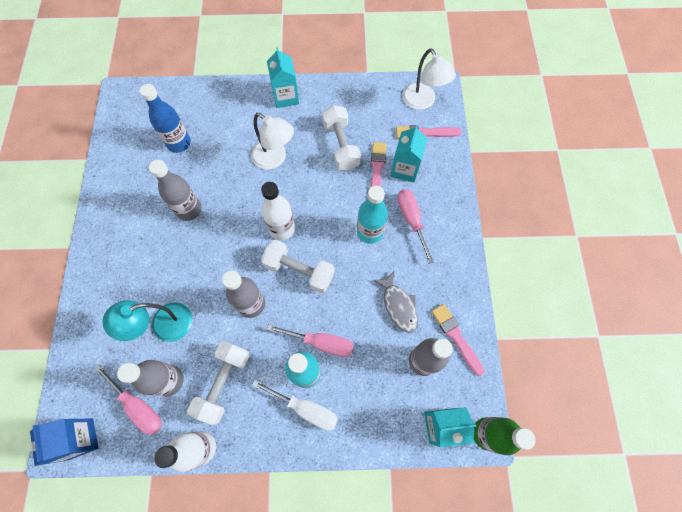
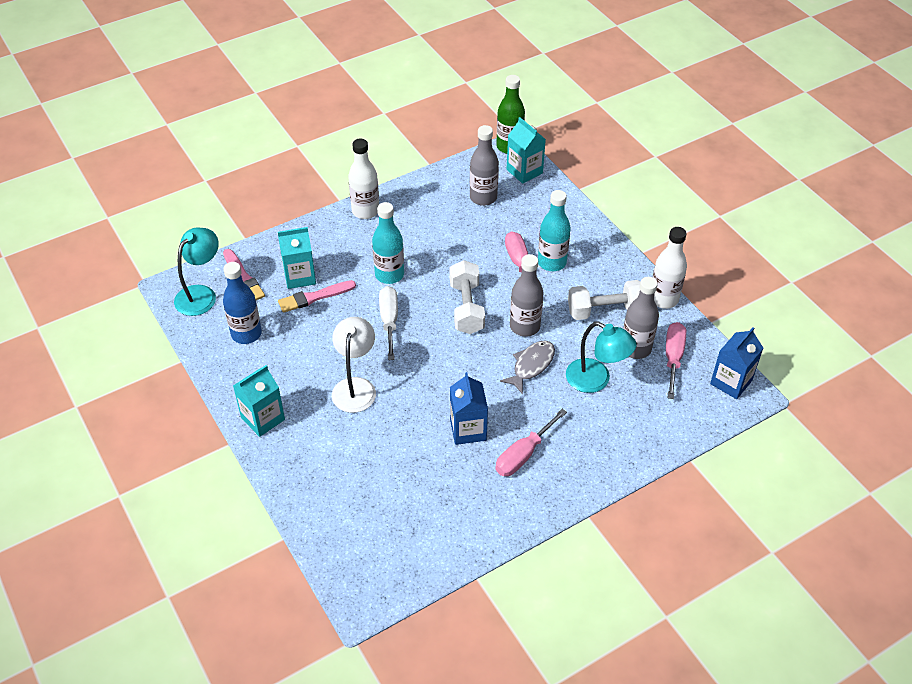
camera: 120 degrees left, 20 degrees down
(179, 143) = (393, 489): blue bottle -> blue bottle (246, 334)
(189, 209) = (468, 430): grey bottle -> blue carton
(282, 228) = (433, 341): white bottle -> white bottle (365, 211)
(305, 408) = (579, 250): white screwdriver -> white screwdriver (389, 321)
(341, 145) = (302, 338): white dumbbell -> none
(398, 306) = (447, 228): grey fish -> grey fish (531, 365)
(411, 220) = (356, 251): pink screwdriver -> pink screwdriver (523, 454)
(422, 102) = (201, 294): white lamp -> turquoise lamp
(456, 337) = (448, 185): pink brush -> none

